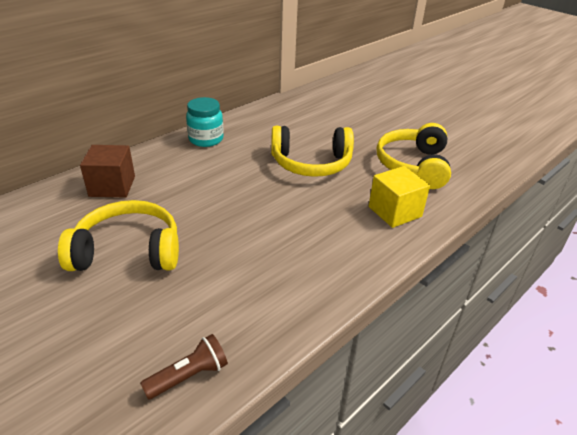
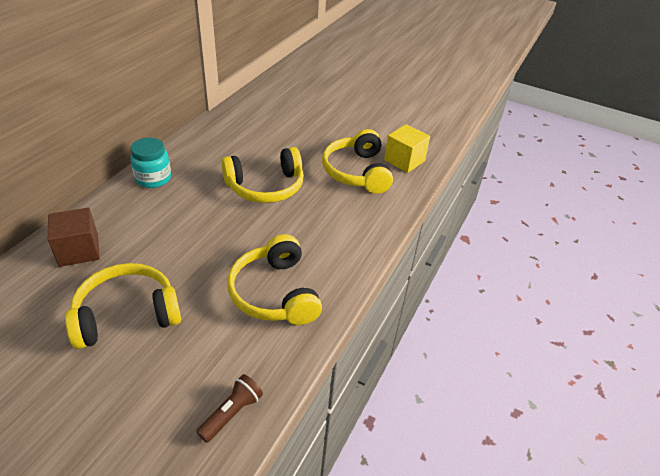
camera: 20 degrees left, 5 degrees up
(284, 263) = (275, 293): none -> yellow headphones
(395, 211) = (353, 222): yellow cube -> yellow cube (404, 160)

